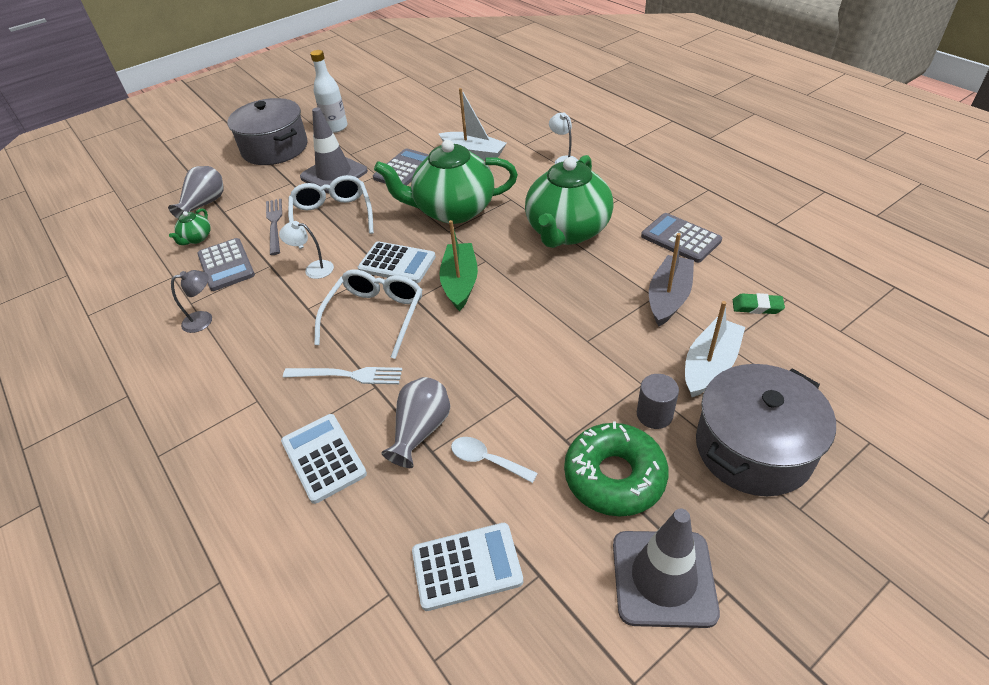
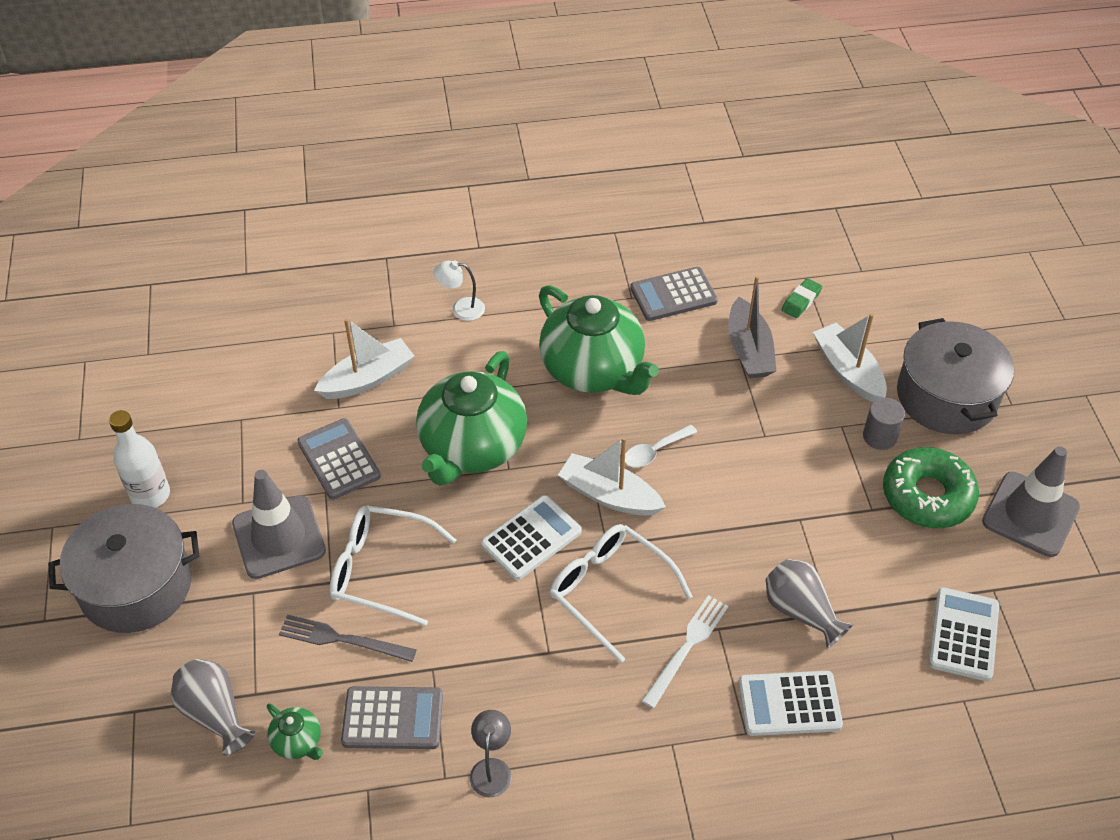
camera: 65 degrees left, 5 degrees up
(313, 269) = (477, 624): white lamp -> none
(460, 283) = (609, 495): green boat -> white boat
(487, 460) = (863, 575): white spoon -> white spoon (654, 451)
(668, 298) = (749, 350): grey boat -> grey boat turned 150 degrees counterclockwise

